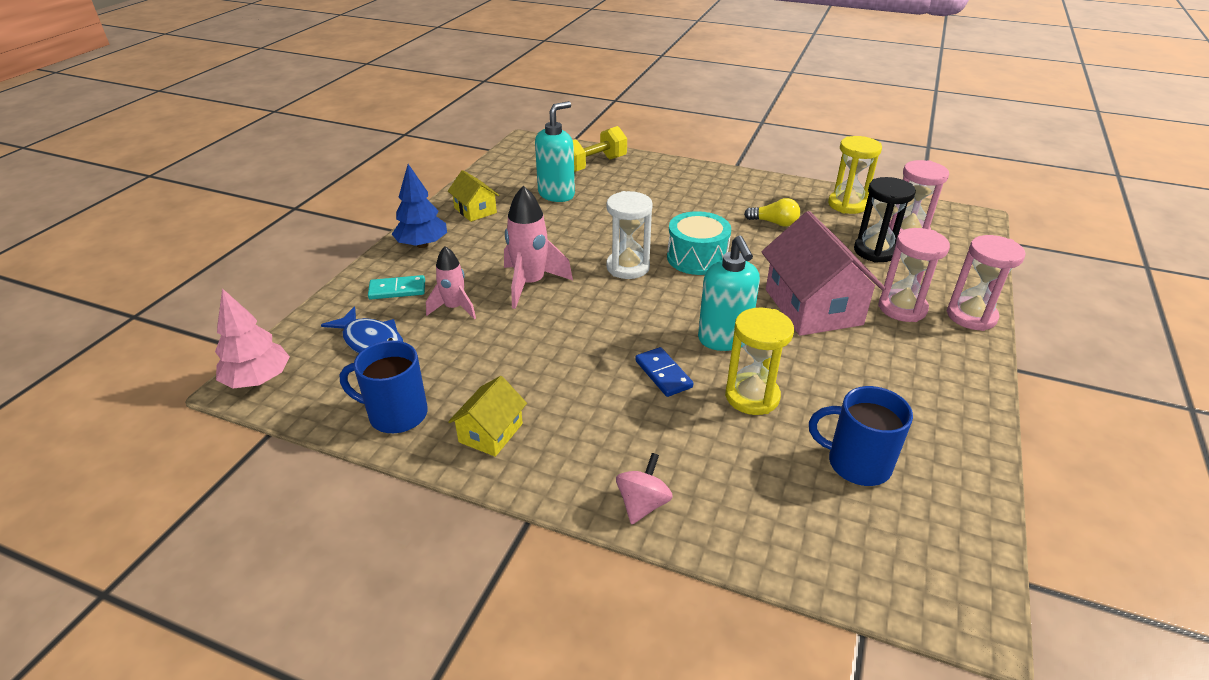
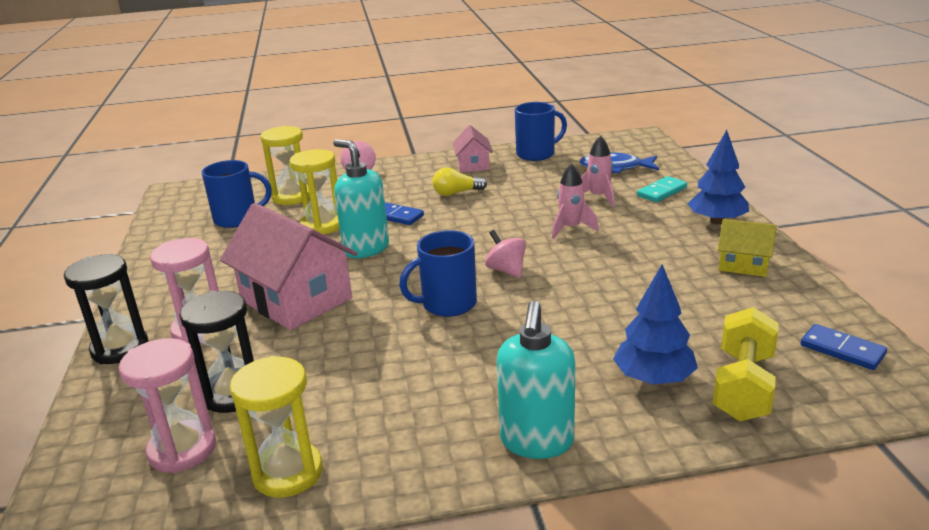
camera: 150 degrees right, 10 degrees down
(258, 380) = (638, 139): pink tree -> none
(490, 433) = (473, 165): yellow house -> pink house
(522, 161) = (842, 350): none -> blue domino
(530, 284) = (570, 229): pink rocket -> pink rocket, size x0.64
(556, 194) = (702, 317): turquoise soap dispenser -> turquoise soap dispenser (536, 442)
(628, 180) = (653, 379): none -> blue tree
(628, 267) = (506, 270): white hourglass -> pink spinning top
(697, 258) = (447, 304): turquoise drum -> blue mug
(769, 482) = (292, 197): none -> yellow hourglass
(774, 223) = (387, 387): yellow light bulb -> yellow light bulb (456, 193)
(971, 316) = (120, 348): pink hourglass -> black hourglass

